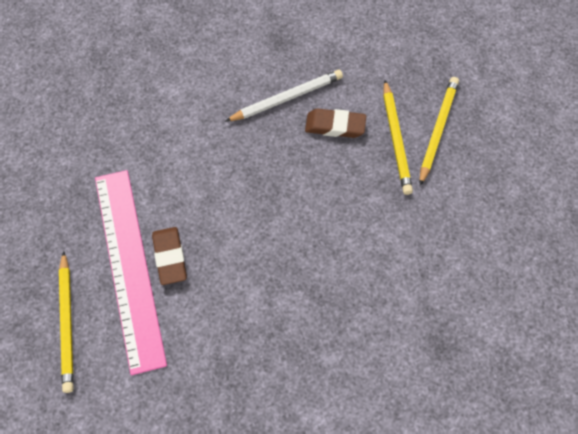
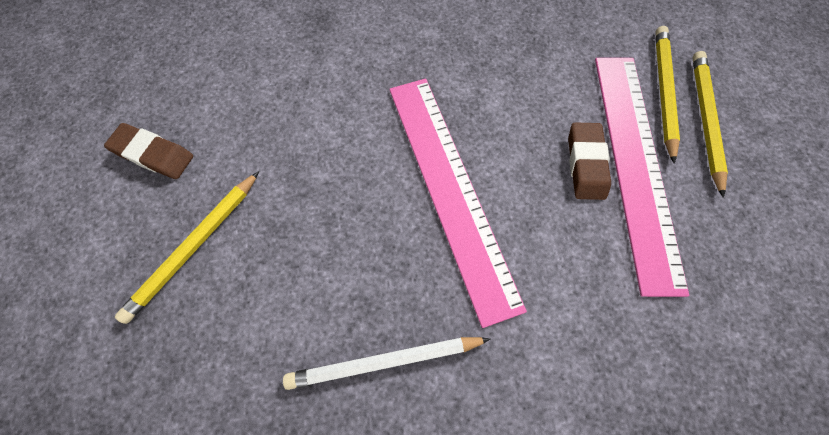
camera: 165 degrees left, 5 degrees up
(273, 211) = (450, 189): none -> pink ruler
(335, 126) = (329, 291): brown eraser -> brown eraser (154, 154)
(396, 140) = (256, 247): yellow pencil -> yellow pencil (663, 92)

